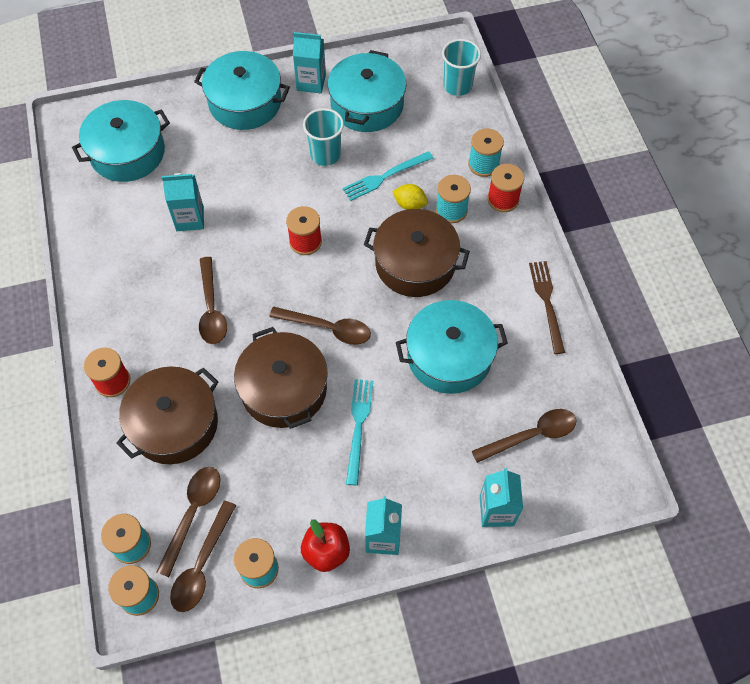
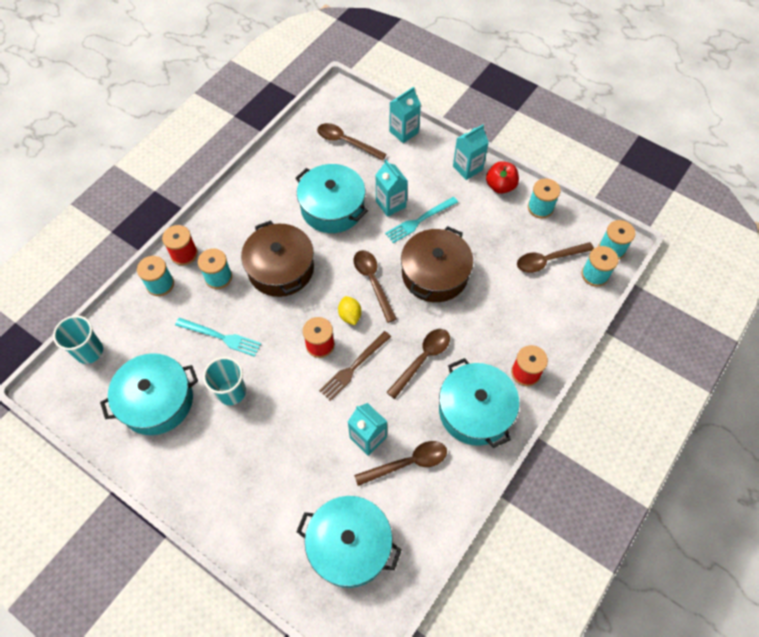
camera: 130 degrees left, 0 degrees up
(174, 424) = (513, 313): brown pot -> none
(202, 564) = (567, 234): brown spoon -> brown spoon (407, 463)
(245, 102) = (224, 497): turquoise pot -> turquoise pot (475, 410)
(311, 82) = (162, 462): turquoise carton -> turquoise carton (390, 204)
(410, 204) = (234, 304): yellow lemon -> yellow lemon (350, 315)
(547, 303) = (250, 184): brown fork -> brown fork (354, 367)

